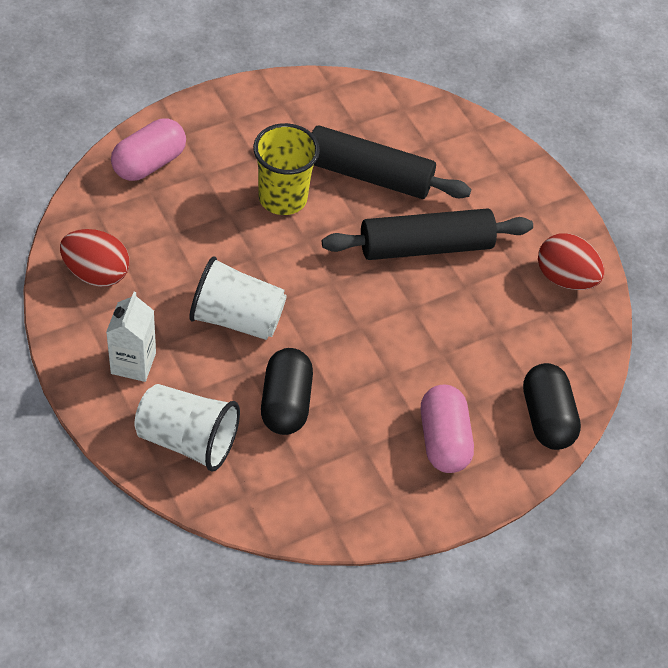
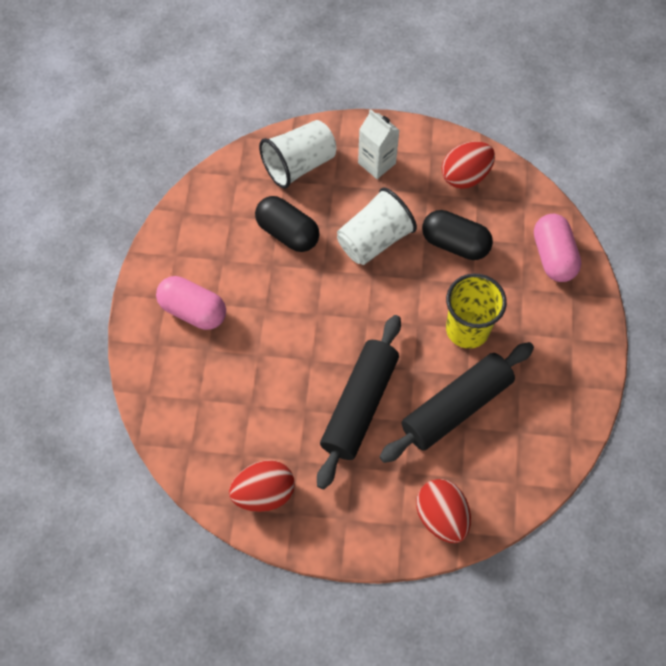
camera: 130 degrees right, 10 degrees up
(474, 145) = (441, 516): none -> red egg
(546, 418) = (161, 390): black capsule -> black capsule (455, 244)

